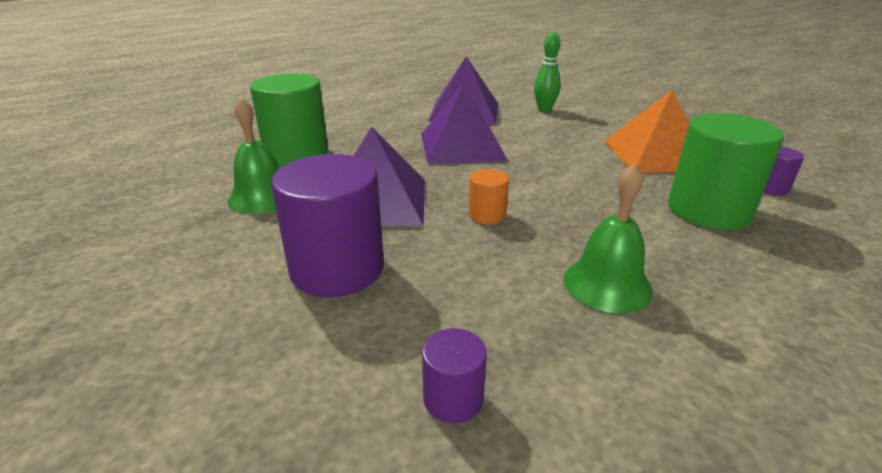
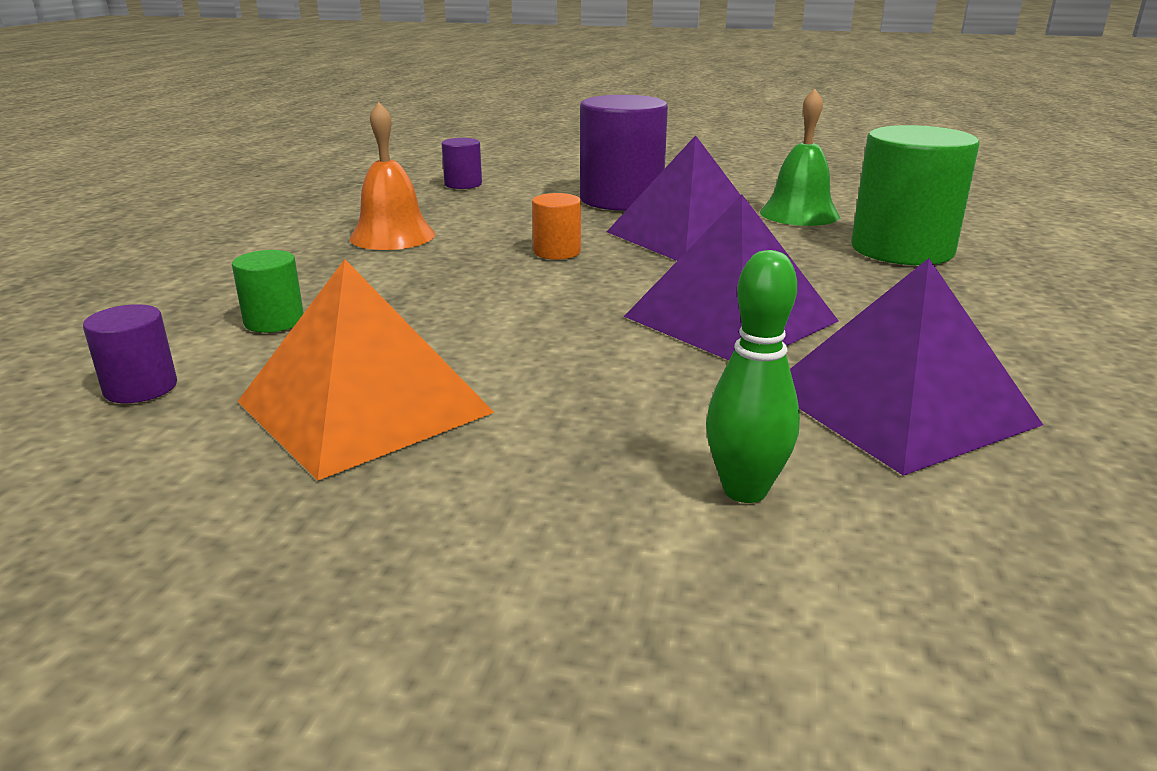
camera: 145 degrees right, 5 degrees down
(607, 284) = (392, 236): green bell -> orange bell
(708, 210) = (274, 321): green cylinder -> green cylinder, size x0.48

